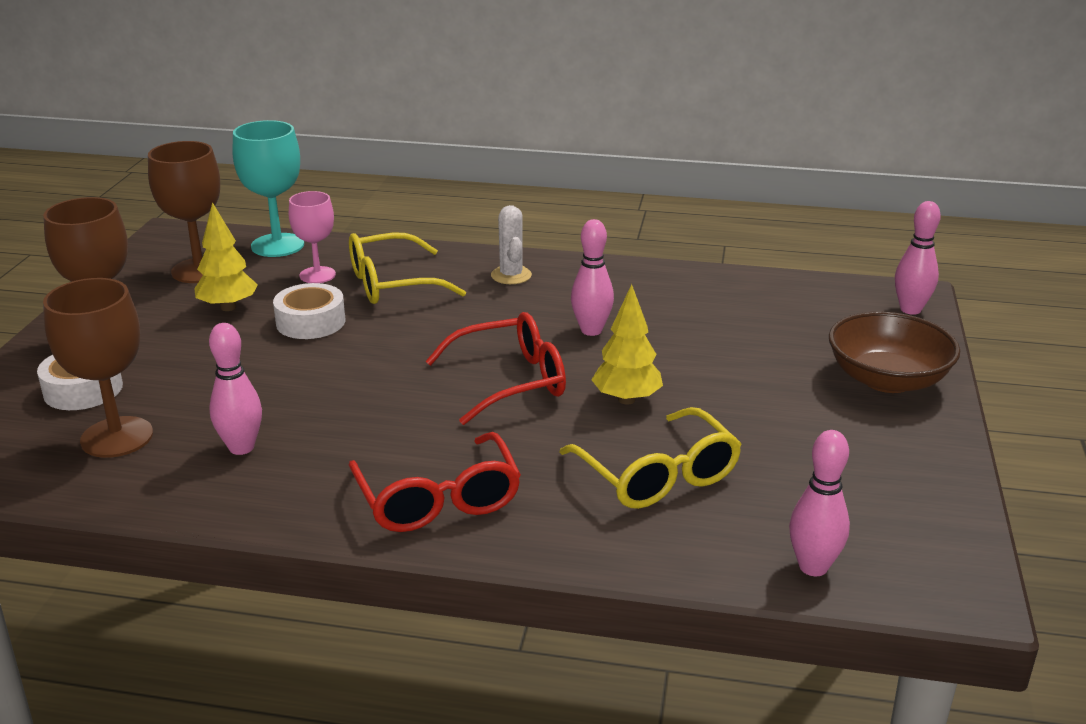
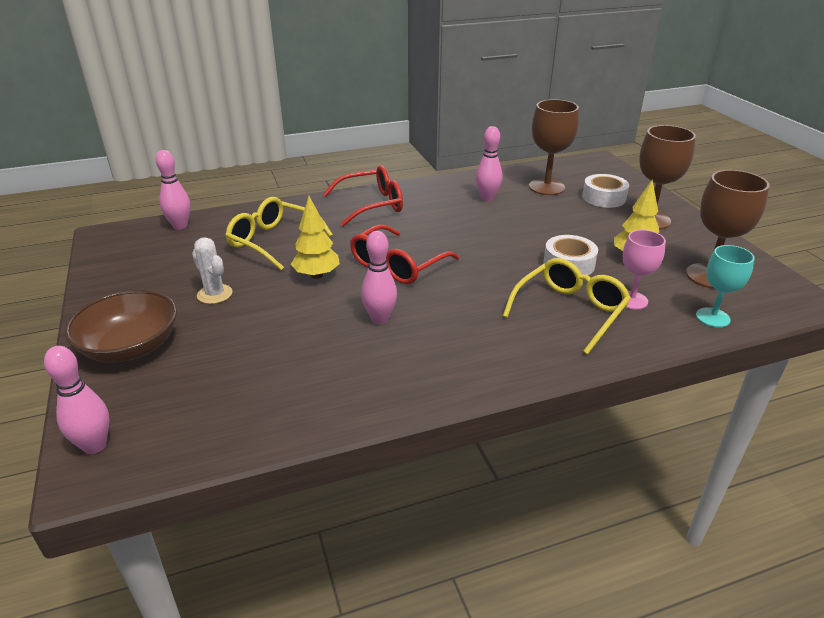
camera: 150 degrees right, 5 degrees up
(277, 245) = (712, 317): turquoise goblet -> turquoise goblet, size x0.65
(438, 500) = (372, 205): red glasses -> red glasses turned 120 degrees clockwise
(511, 275) = (495, 353): white cactus -> white cactus (215, 294)

